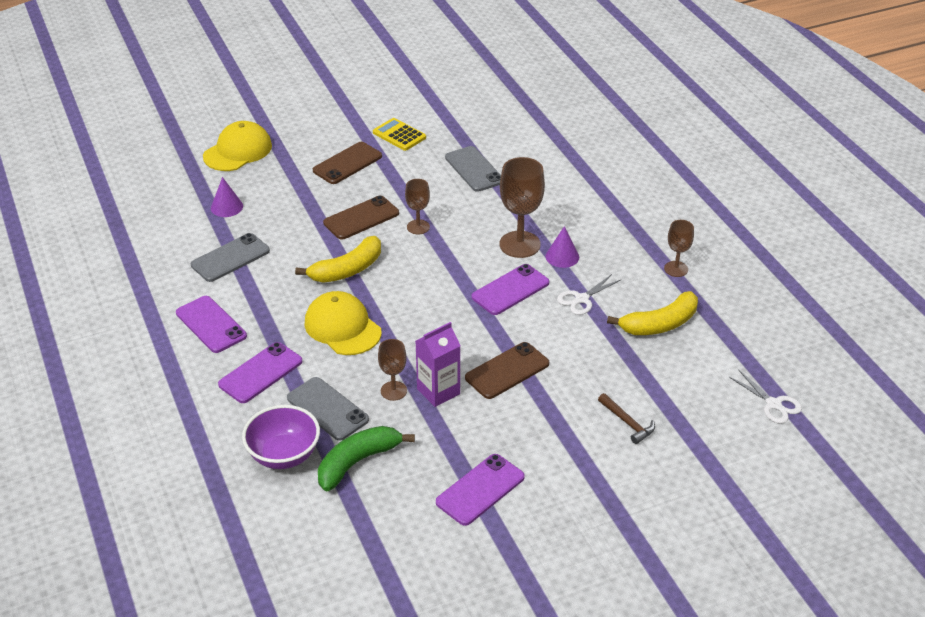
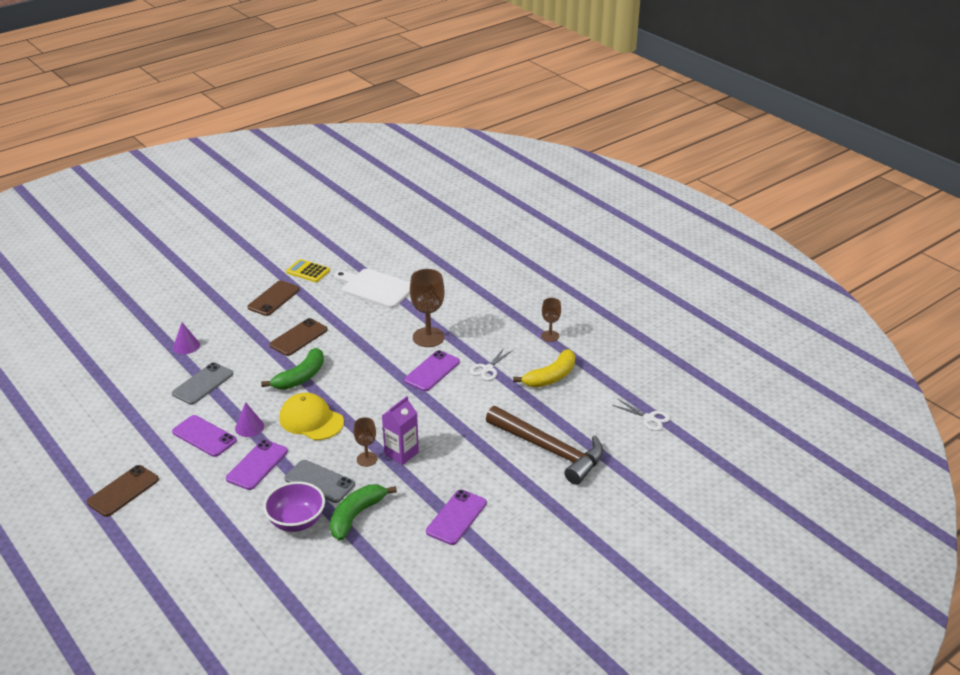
camera: 15 degrees left, 5 degrees down
(238, 151) = (181, 302): yellow cap -> none
(347, 270) = (300, 377): yellow banana -> green banana
(418, 227) = (346, 337): brown goblet -> none
(474, 169) = (375, 288): grey phone -> white cutting board
(507, 371) = (448, 429): brown phone -> brown phone (123, 491)
(562, 256) = (463, 341): purple cone -> purple cone (249, 427)
(627, 422) = (549, 450): brown hammer -> brown hammer, size x2.47

